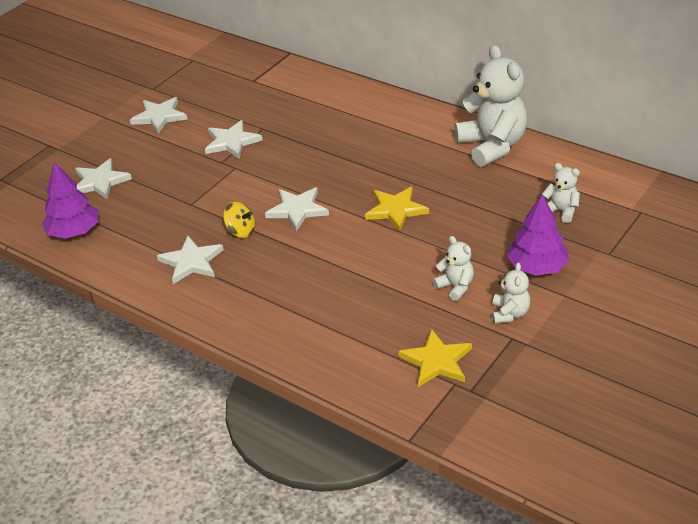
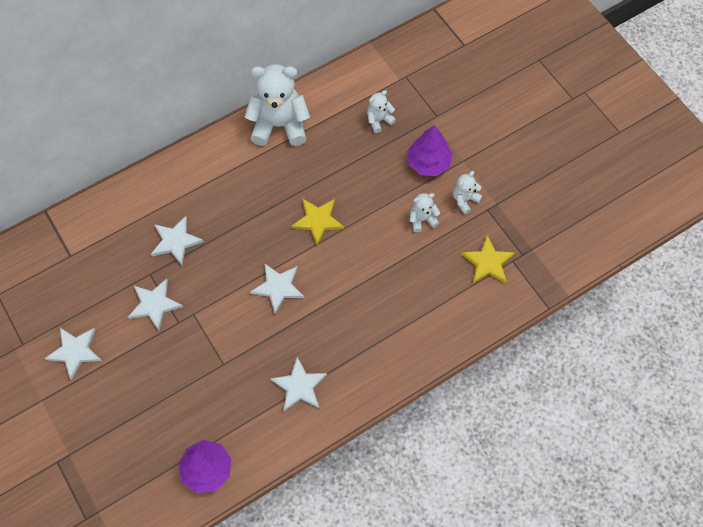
camera: 70 degrees left, 25 degrees up
(100, 182) = (146, 429): white star -> white star (176, 241)
(241, 231) = (281, 337): yellow spinning top -> none
(510, 313) = (464, 200): white teddy bear -> white teddy bear turned 75 degrees counterclockwise

